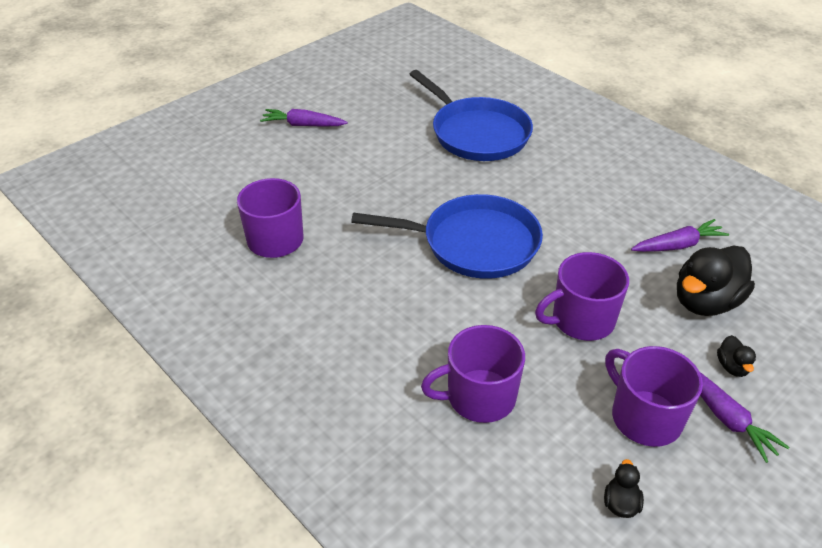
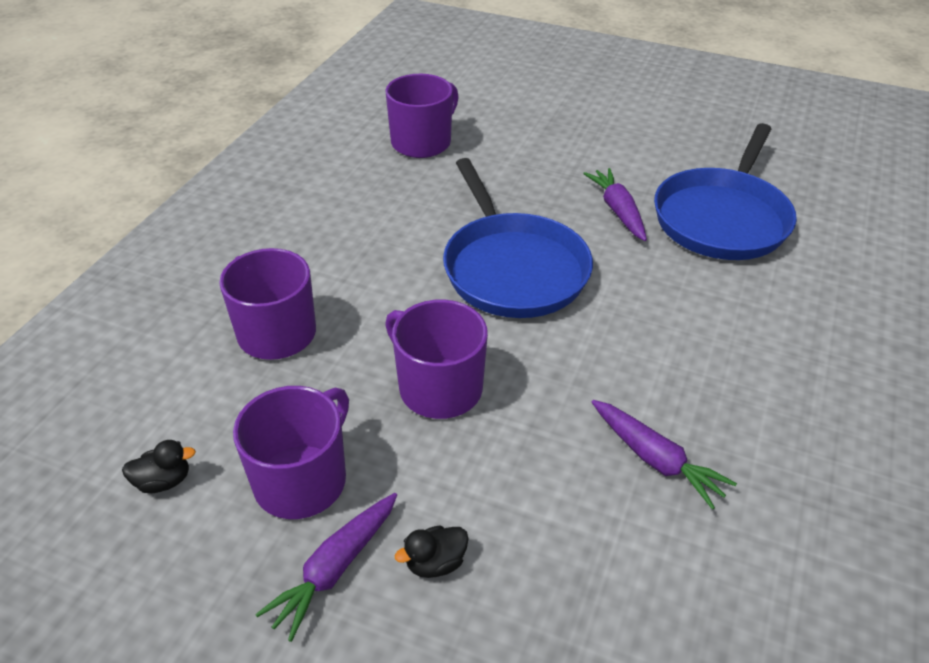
camera: 65 degrees right, 0 degrees up
(303, 125) = (611, 103): purple carrot -> purple carrot (618, 211)
(705, 302) = (552, 511): black duck -> none

